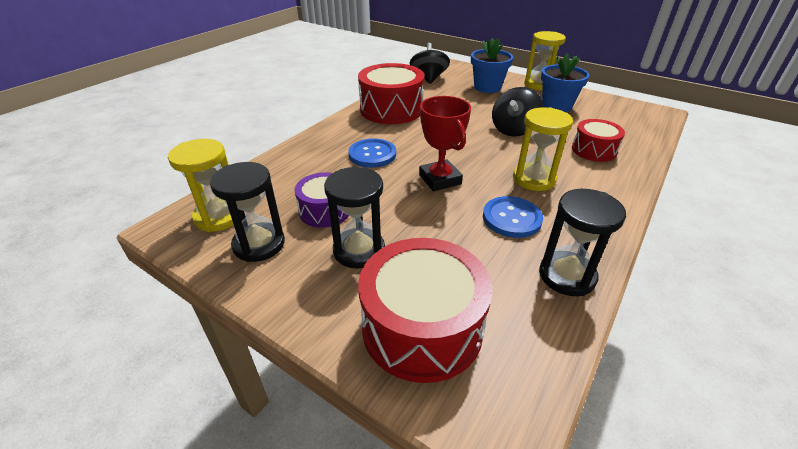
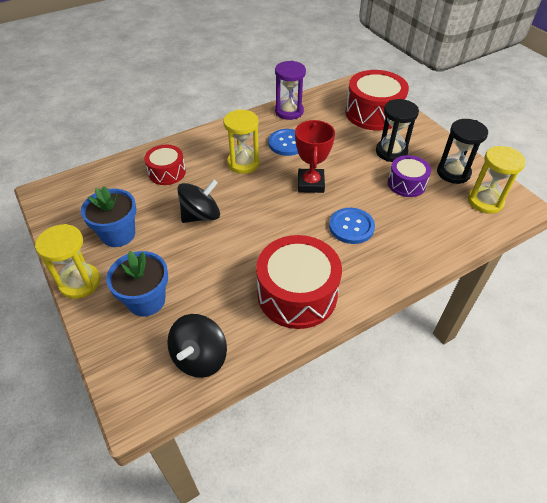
camera: 155 degrees left, 10 degrees up
(567, 276) = (289, 111): black hourglass -> purple hourglass

